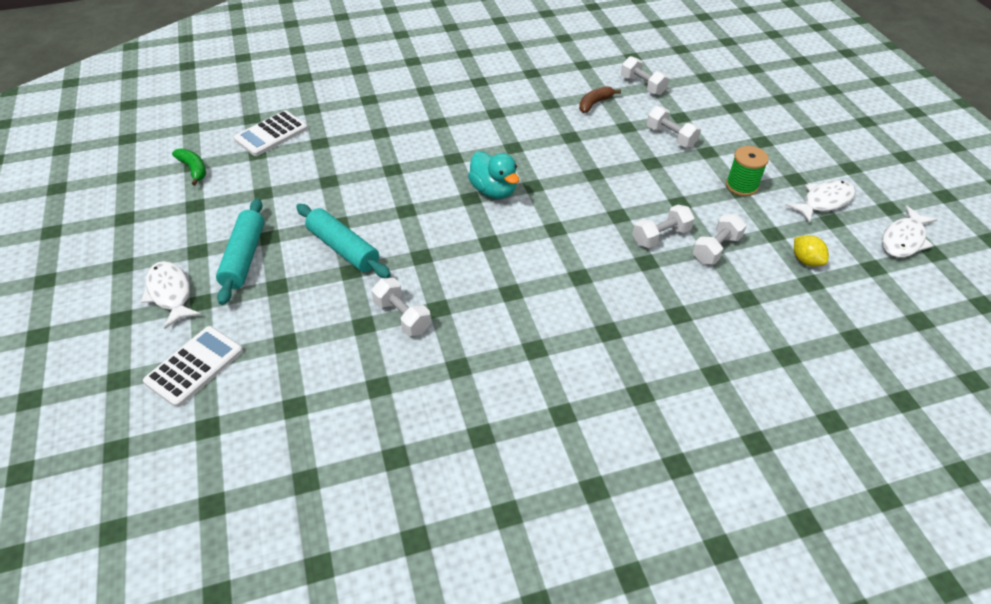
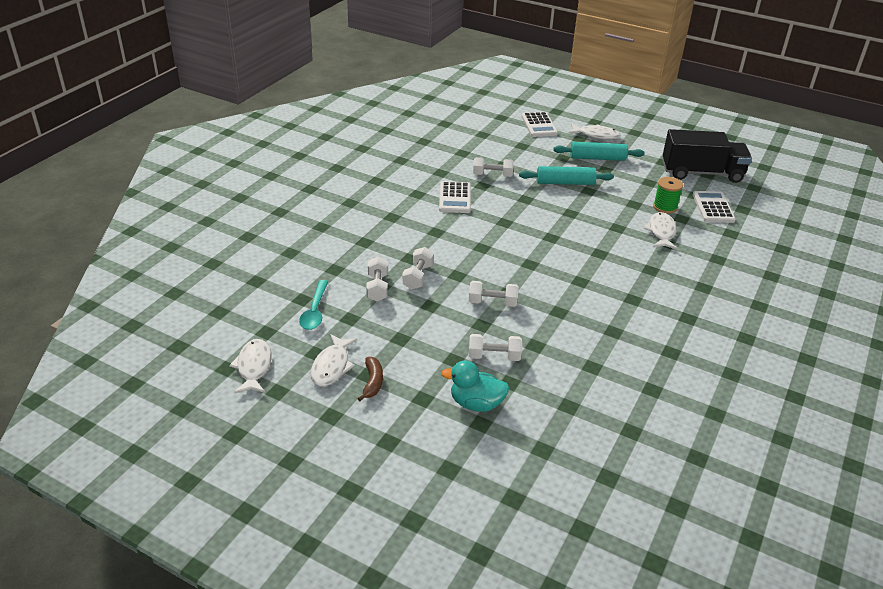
camera: 135 degrees right, 10 degrees down
(193, 169) = (702, 173): green banana -> black truck
(244, 257) = (597, 158): turquoise rolling pin -> turquoise rolling pin turned 45 degrees counterclockwise
(364, 143) = (661, 232): none -> white fish
(493, 191) = (546, 248): turquoise duck -> turquoise duck (476, 403)
(497, 310) = (455, 198): none -> white calculator
(594, 103) = (585, 352): brown banana -> brown banana (372, 382)
(642, 86) = (577, 398): white dumbbell -> white dumbbell (492, 302)
(741, 186) = (402, 344): green spool -> green spool (665, 207)
(806, 261) = (314, 311): yellow lemon -> turquoise spoon

